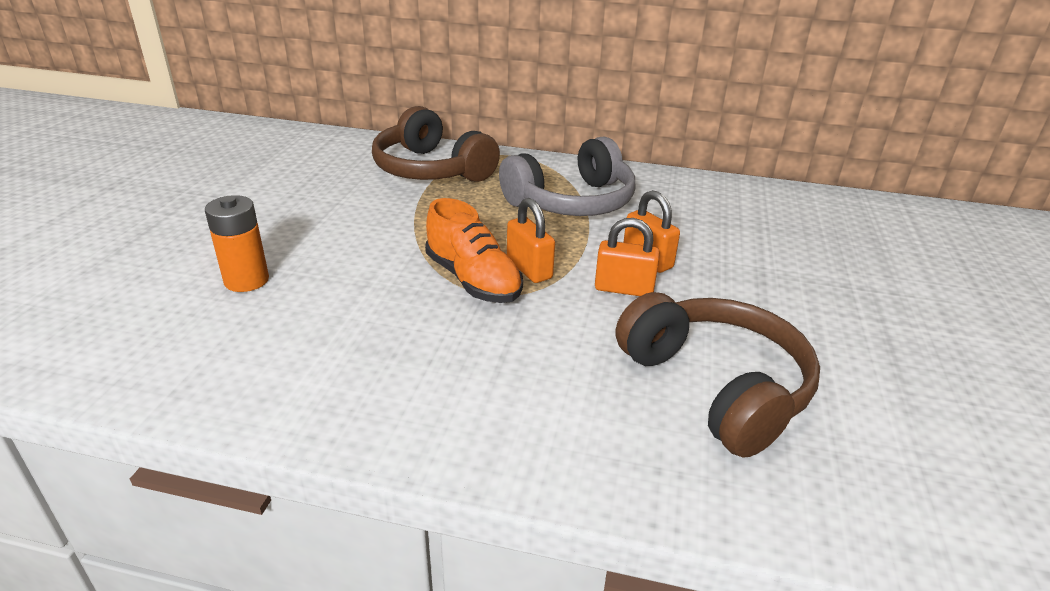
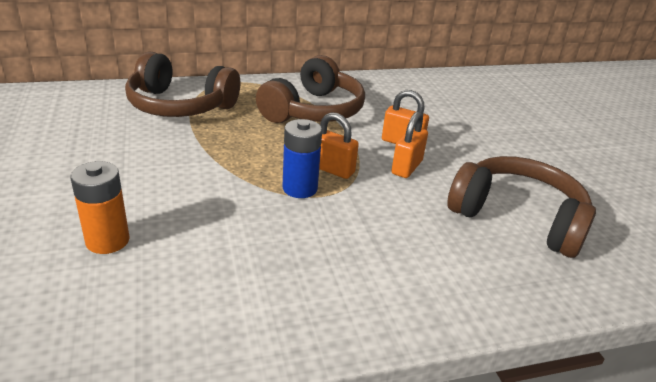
camera: 30 degrees left, 0 degrees up
(473, 280) = (300, 188): orange shoe -> blue battery
(571, 202) = (313, 110): grey headphones -> brown headphones
(624, 289) = (406, 167): orange padlock -> orange padlock turned 45 degrees counterclockwise

